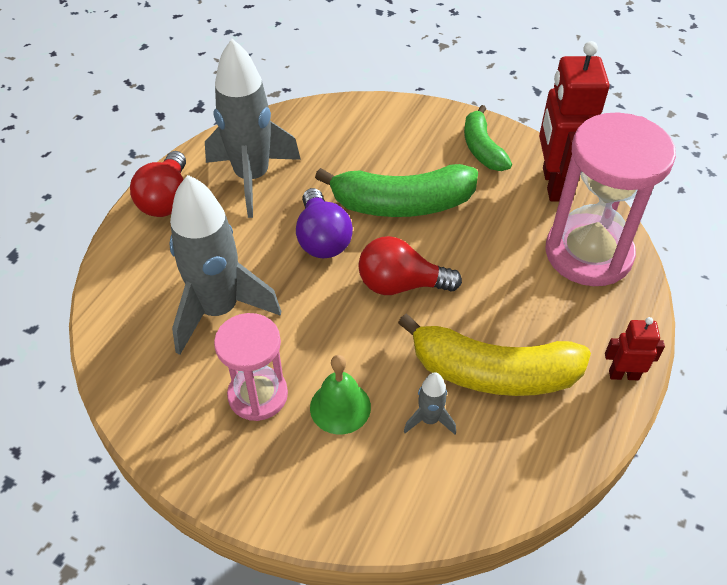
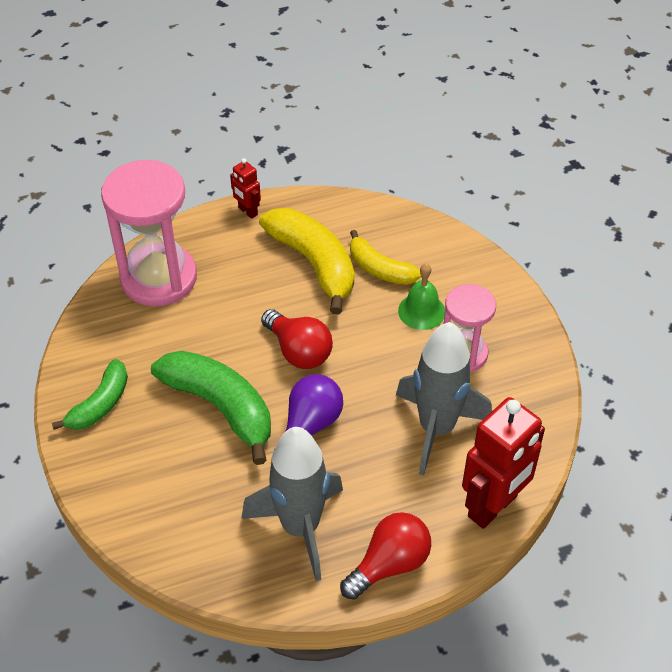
camera: 135 degrees left, 0 degrees up
(429, 420) = (379, 269): grey rocket -> yellow banana
(554, 184) = (100, 335): red robot -> red robot (493, 507)

